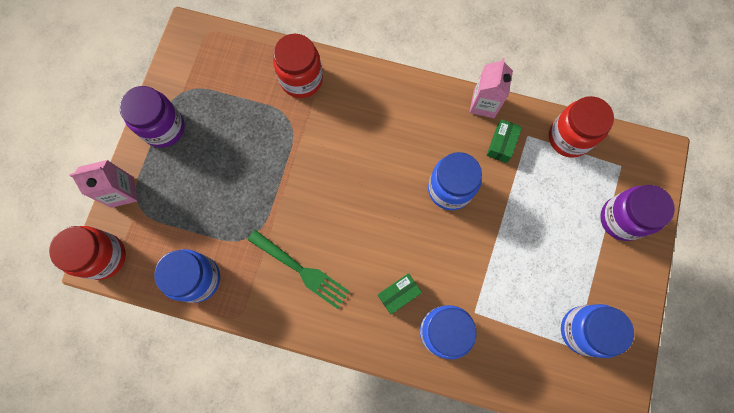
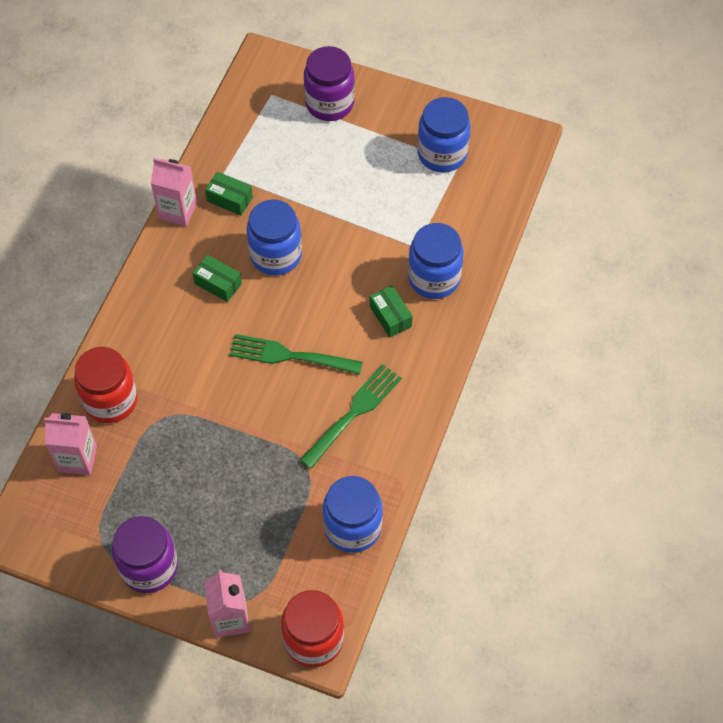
camera: 85 degrees left, 15 degrees down
(251, 64) = (77, 458): none -> pink carton
(352, 212) = (290, 356): none -> green fork
(416, 145) = (218, 284): none -> green box
(569, 137) = (232, 135): red jar -> none

